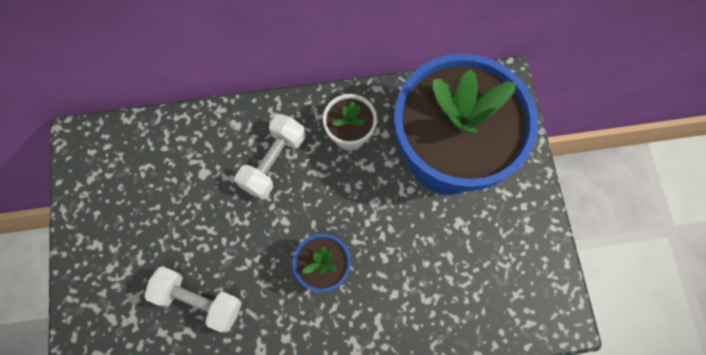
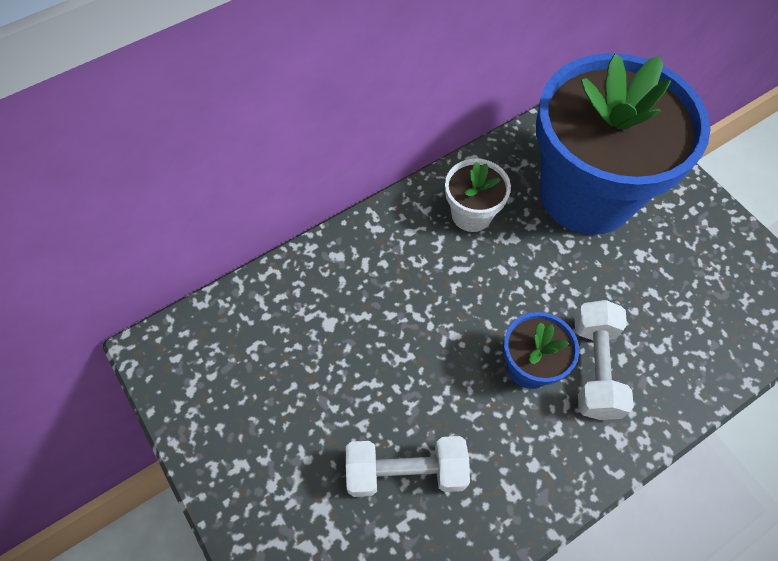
camera: 25 degrees left, 10 degrees down
(273, 162) = (404, 277): white dumbbell -> white dumbbell (595, 368)

